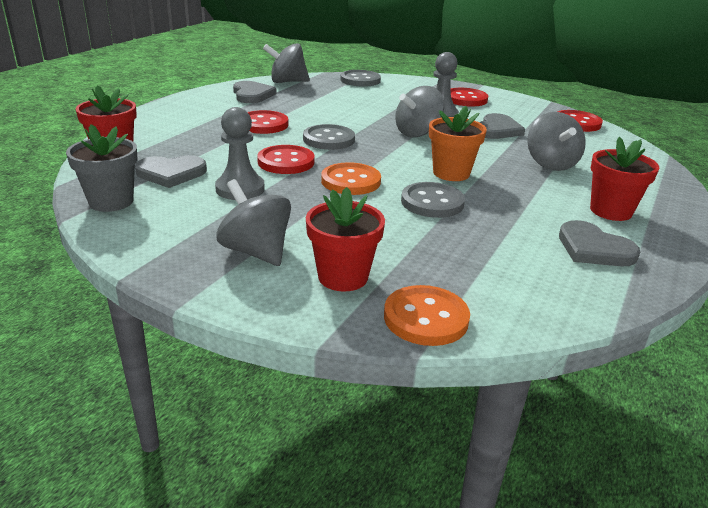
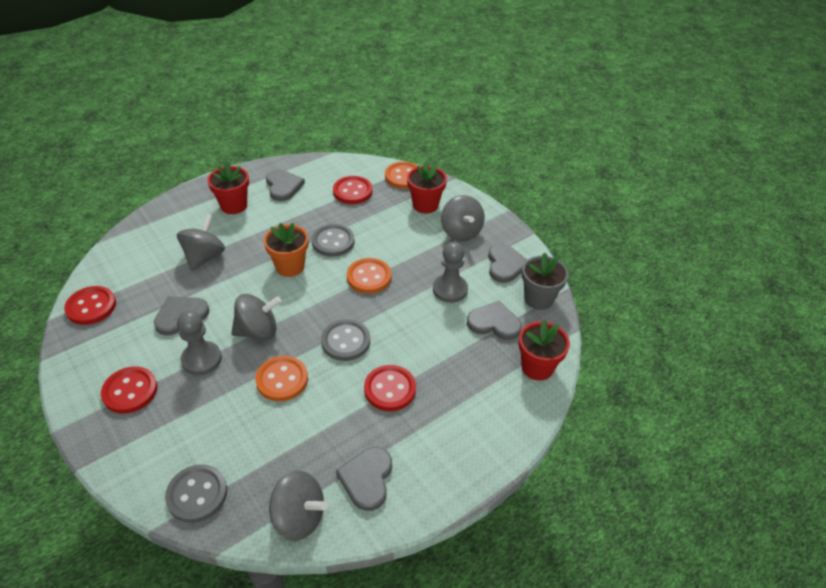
camera: 155 degrees left, 15 degrees up
(167, 226) = (505, 265): none -> grey heart
(286, 162) = (401, 315): red button -> red button (352, 191)
(361, 116) = (282, 380): none -> orange button

